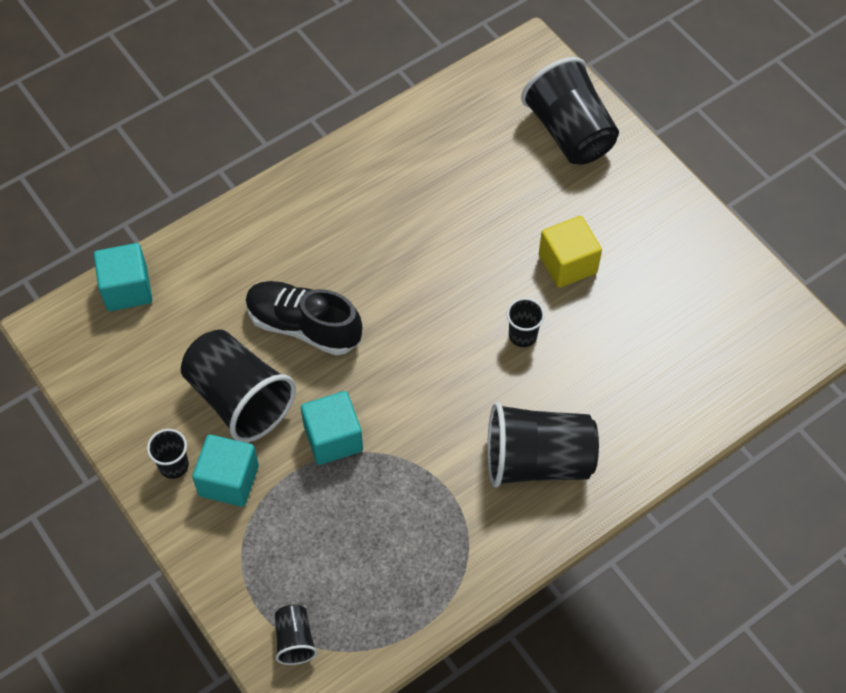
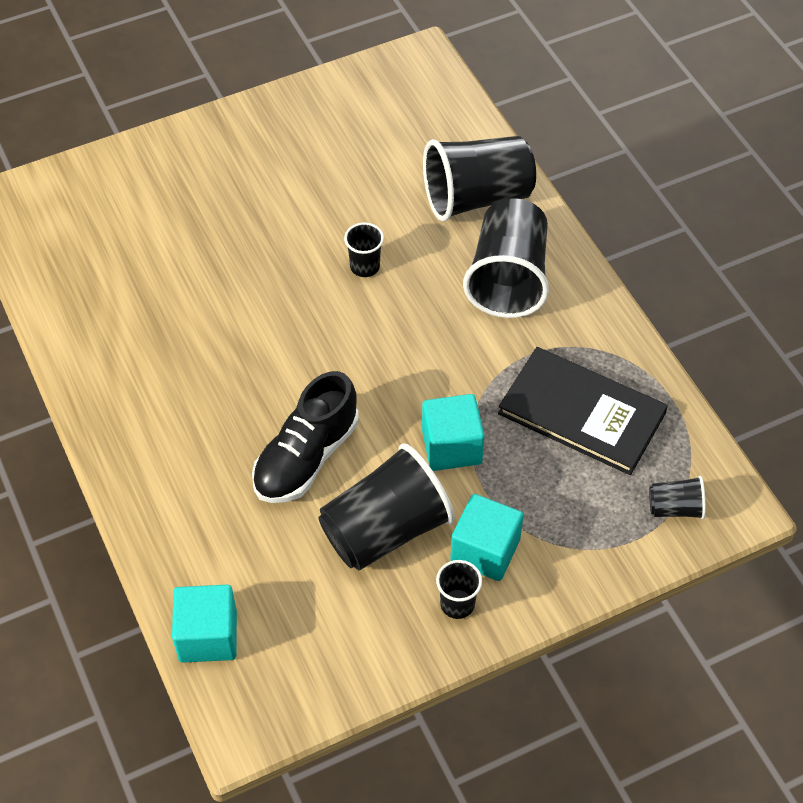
camera: 80 degrees left, 5 degrees down
(389, 545) = (582, 413): none -> black book
(567, 264) = (289, 216): yellow cube -> none
(569, 132) = (126, 186): black cup -> black cup (476, 198)

